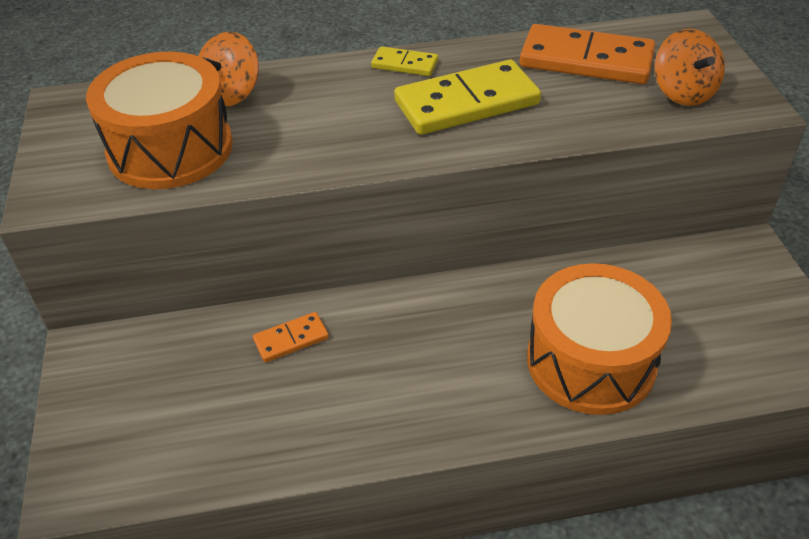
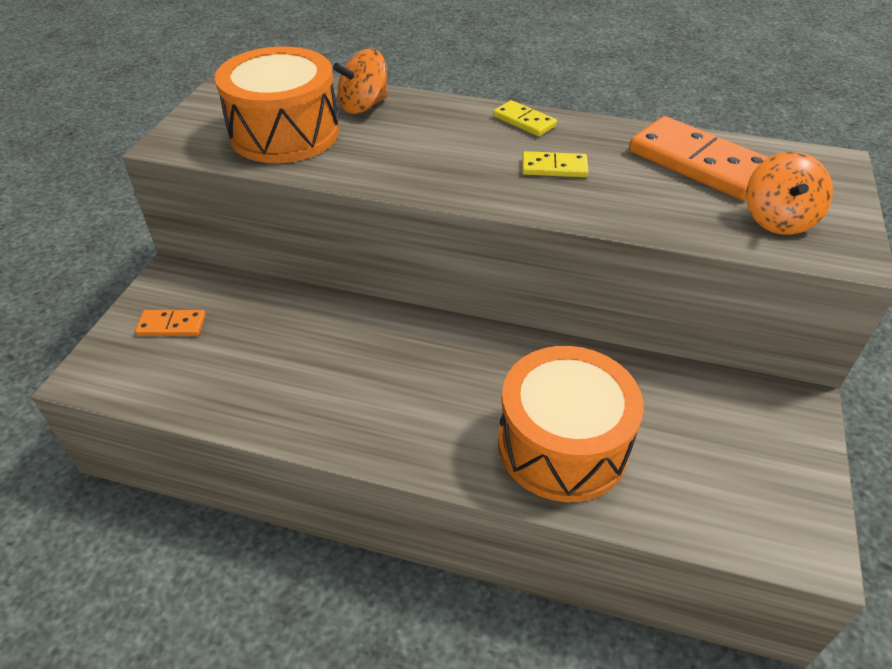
camera: 25 degrees right, 0 degrees up
(291, 339) = (321, 326): orange domino -> orange domino (172, 325)
(466, 103) = (554, 167): yellow domino -> yellow domino, size x0.49

